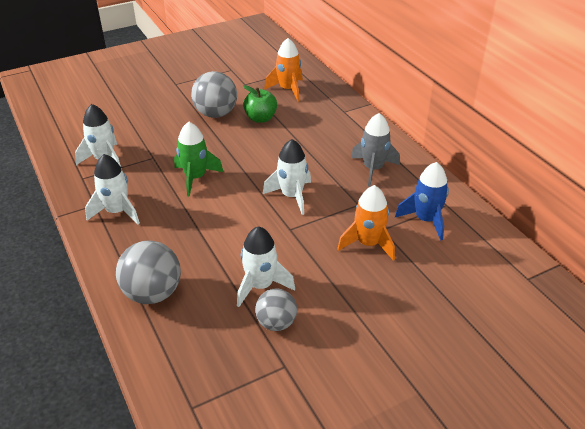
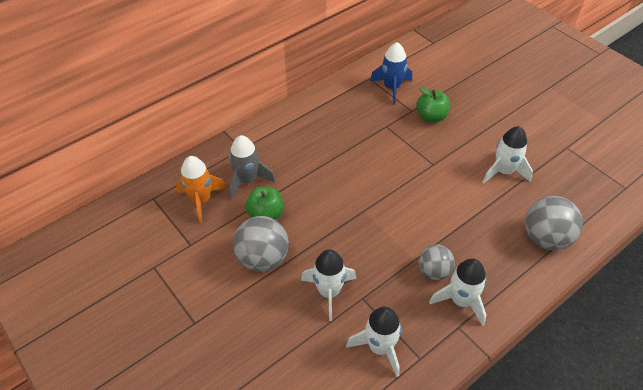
camera: 100 degrees left, 10 degrees up
(195, 178) = (386, 248): green rocket -> none
(276, 323) = (534, 157): grey ball -> grey ball (434, 271)
(291, 196) = (390, 169): white rocket -> white rocket (329, 292)
(368, 243) = (431, 117): orange rocket -> green apple
(373, 169) = (335, 121): grey rocket -> grey rocket (247, 180)

